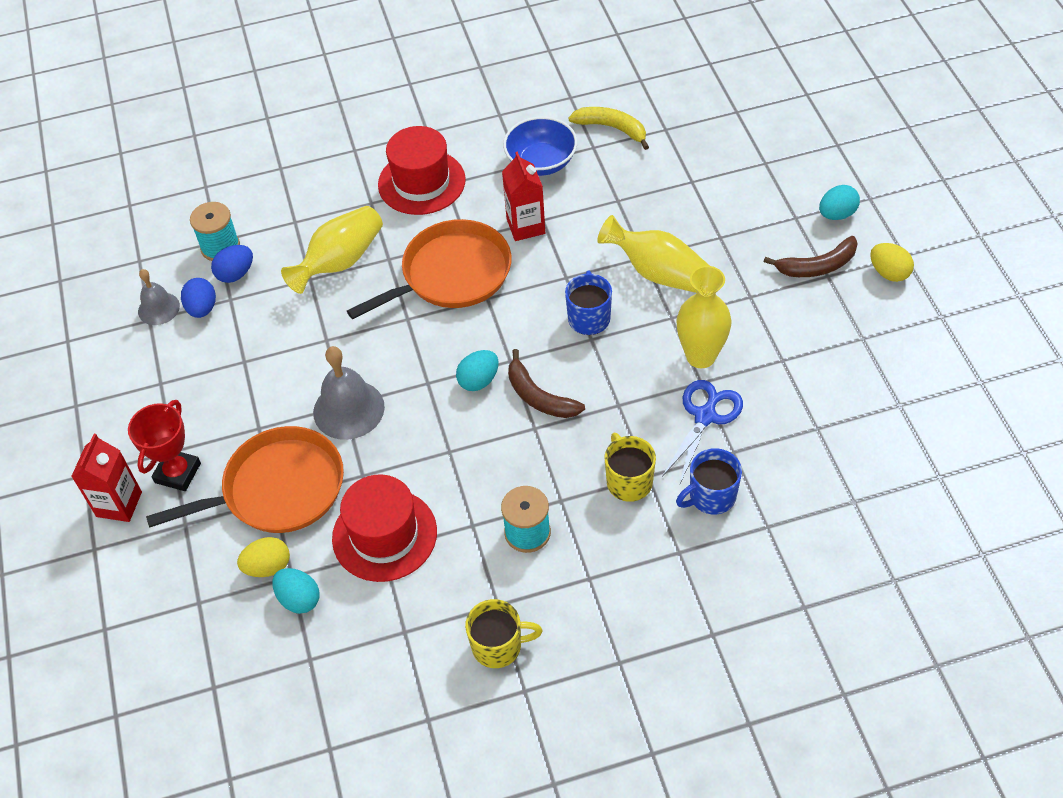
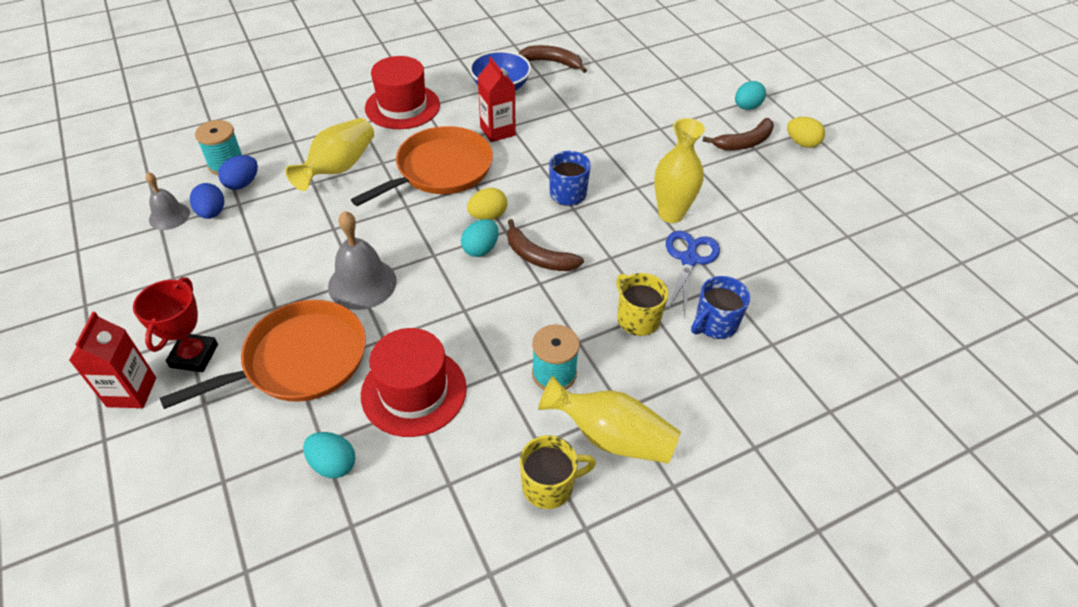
camera: 15 degrees left, 5 degrees down
(268, 567) = (296, 436): yellow egg -> yellow egg (488, 216)
(612, 128) = (553, 62): yellow banana -> brown banana
(658, 273) = (617, 156): yellow vase -> yellow vase (611, 437)

